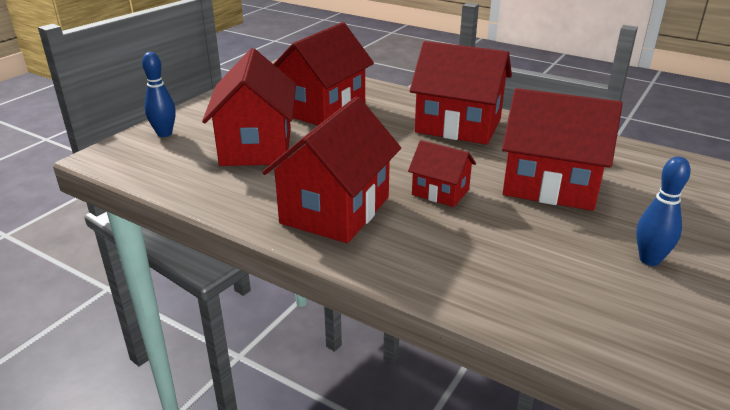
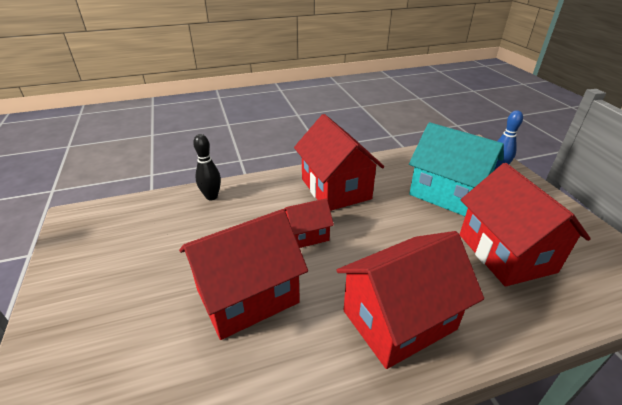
camera: 130 degrees right, 5 degrees up
(256, 147) = (447, 193): red house -> turquoise house
(493, 295) = (211, 197): none -> black bowling pin
(649, 260) = (138, 269): blue bowling pin -> none

